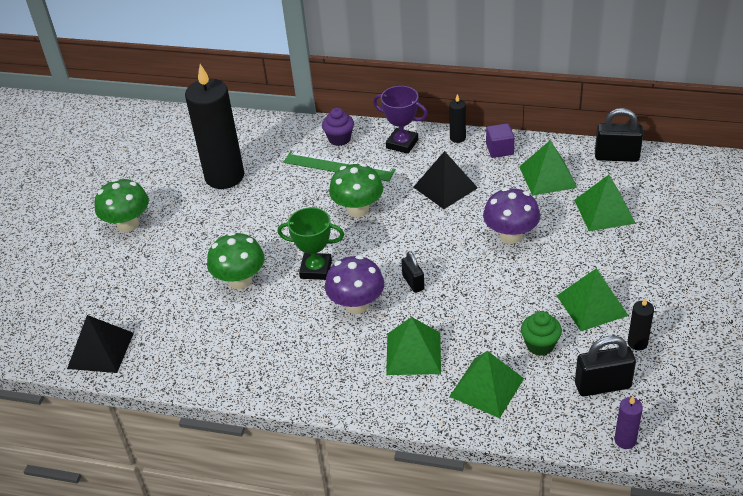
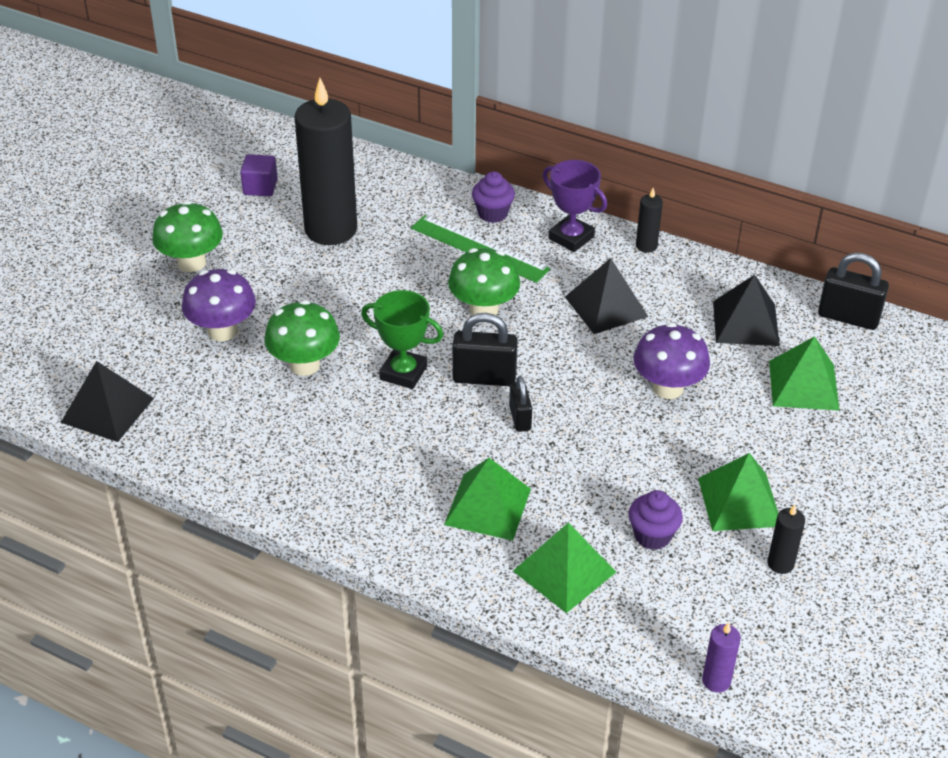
camera: 10 degrees right, 0 degrees up
(356, 305) = (438, 429): purple mushroom -> purple mushroom (222, 331)
(499, 150) = (696, 273): purple cube -> purple cube (260, 187)
(540, 345) = (652, 536): green cupcake -> purple cupcake
(547, 177) = (745, 323): green pyramid -> black pyramid
(602, 385) = (714, 606): black padlock -> black padlock (484, 378)

